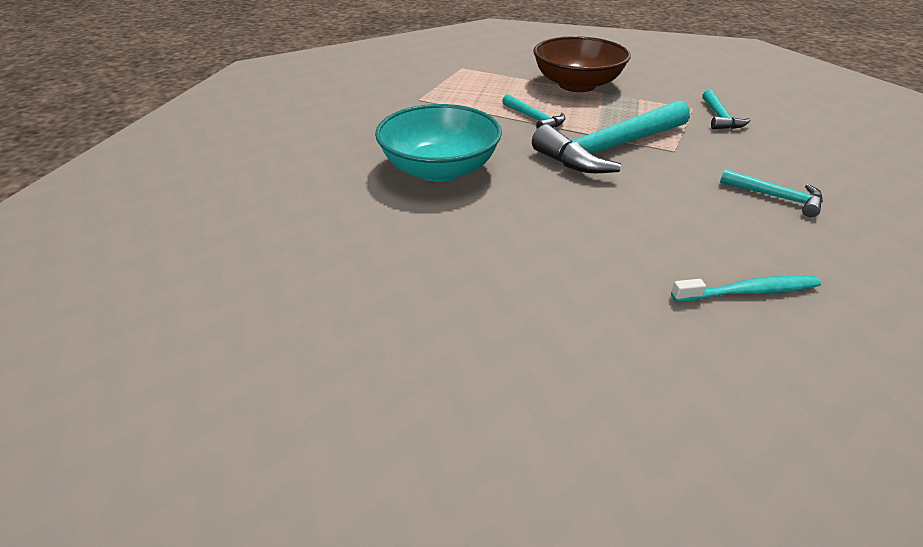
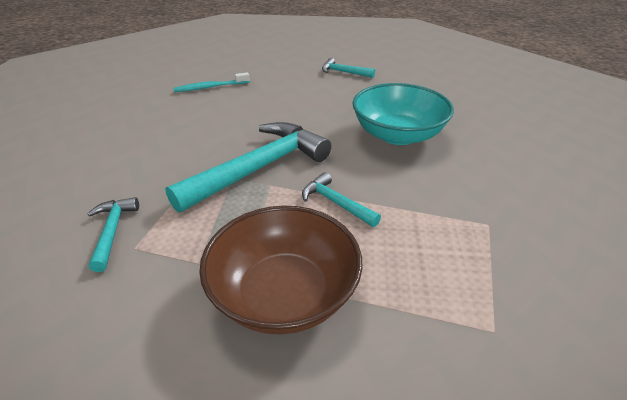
camera: 170 degrees right, 0 degrees up
(776, 197) = (146, 136): turquoise hammer -> turquoise hammer (343, 72)

